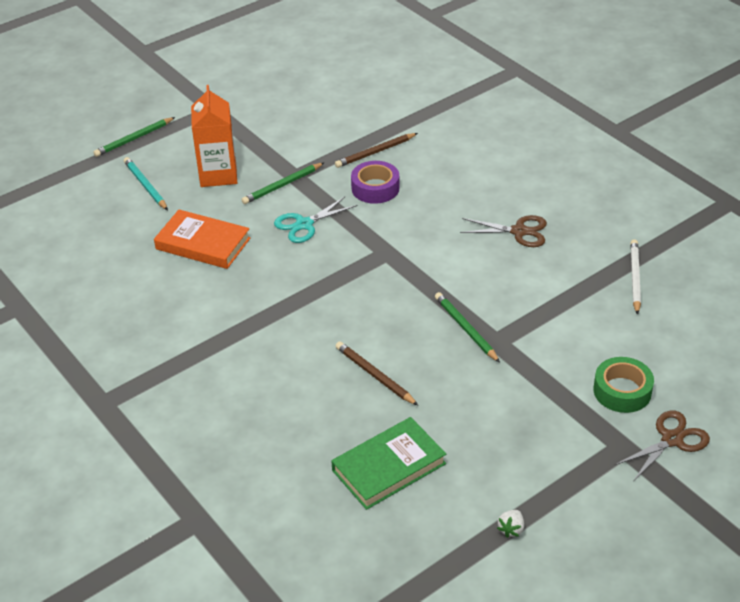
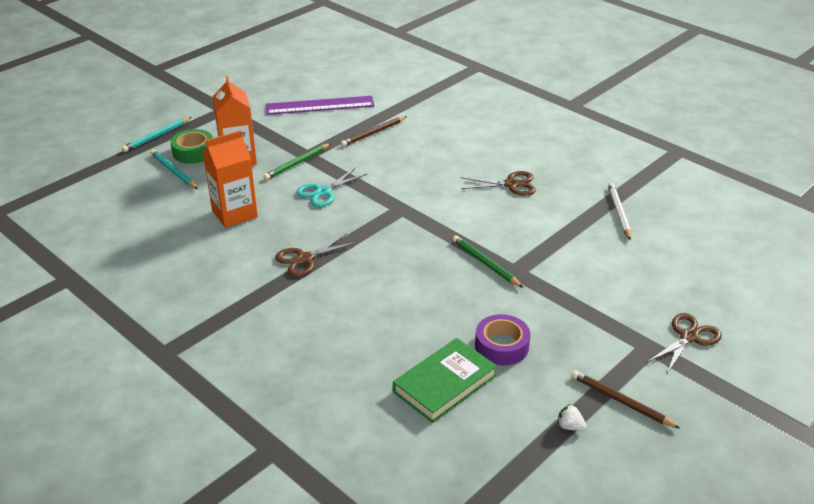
camera: 10 degrees left, 5 degrees down
(134, 139) = (157, 136): green pencil -> turquoise pencil
(203, 244) = (234, 213): orange book -> orange carton
(269, 306) = (304, 259): none -> brown scissors
(321, 111) = (320, 105): none -> purple ruler
(375, 188) = (379, 160): purple tape -> purple tape (501, 346)
(375, 375) = (413, 308): brown pencil -> brown pencil (621, 401)
(511, 529) = (570, 426): white strawberry -> white strawberry turned 105 degrees clockwise
(622, 391) = (634, 301): green tape -> green tape (193, 152)

